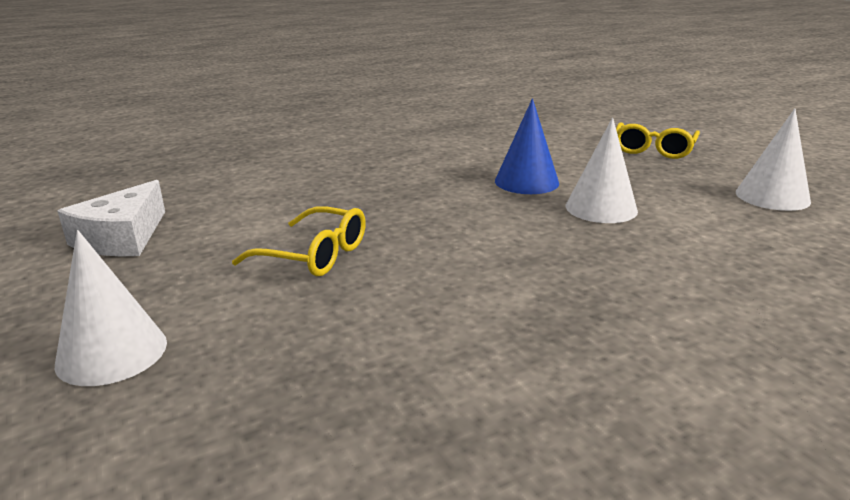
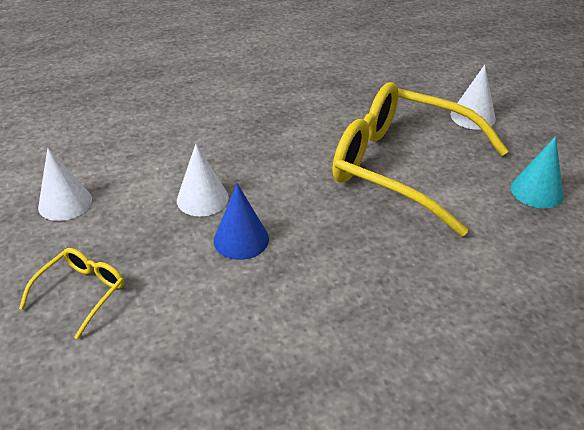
camera: 175 degrees left, 15 degrees up
(122, 237) = (536, 191): white cheese -> turquoise cone
(314, 255) = (402, 167): yellow glasses -> yellow glasses, size x2.31

